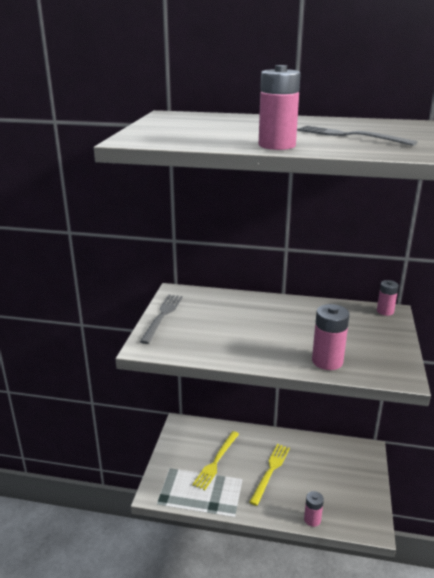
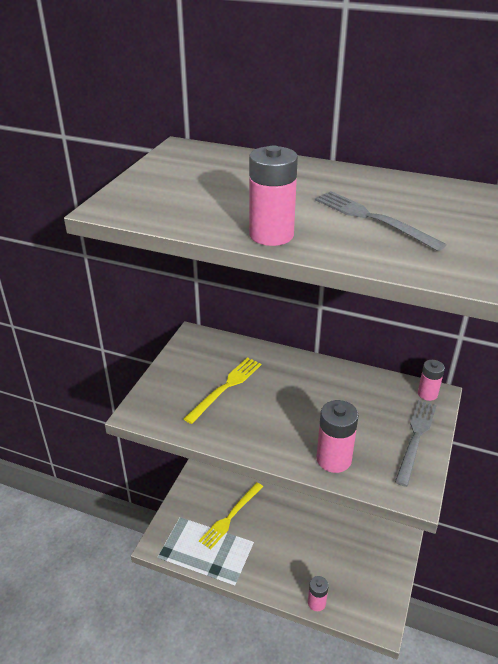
camera: 10 degrees right, 10 degrees up
(162, 316) = (170, 371): grey fork -> grey fork (415, 438)
(270, 471) = (286, 537): yellow fork -> yellow fork (225, 387)

